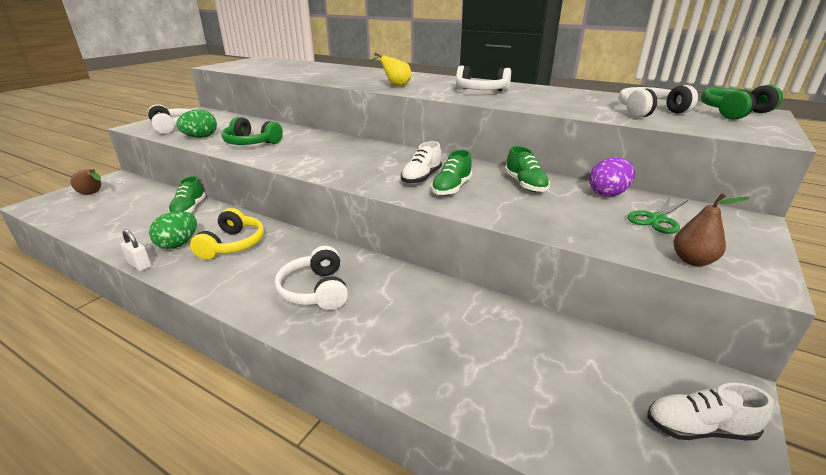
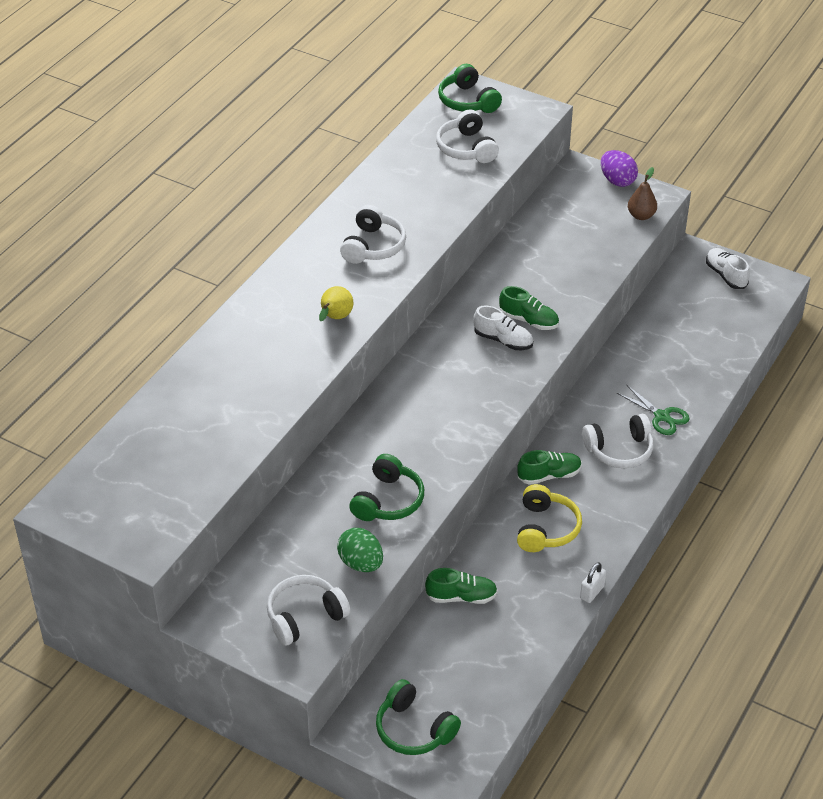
camera: 90 degrees left, 15 degrees up
(93, 194) = (414, 729): brown pear -> green headphones
(178, 244) = (548, 575): green egg -> none
(233, 244) = (546, 528): yellow headphones -> yellow headphones turned 90 degrees clockwise
(525, 184) = (516, 271): green shoe -> green shoe (549, 475)
(608, 193) = (533, 225): purple egg -> purple egg (617, 181)
(657, 219) = (581, 212): green scissors -> green scissors (662, 416)
(699, 428) = (726, 275): white shoe -> white shoe turned 150 degrees clockwise

